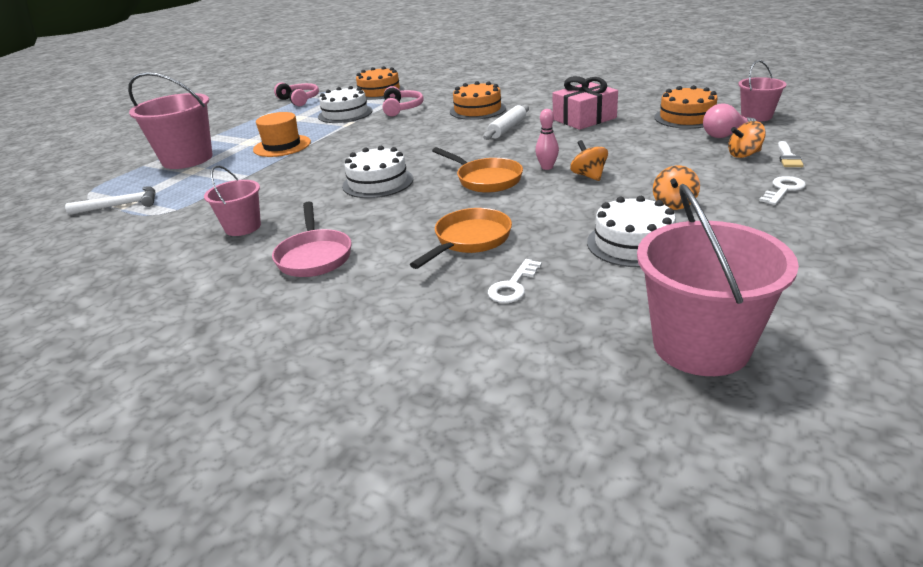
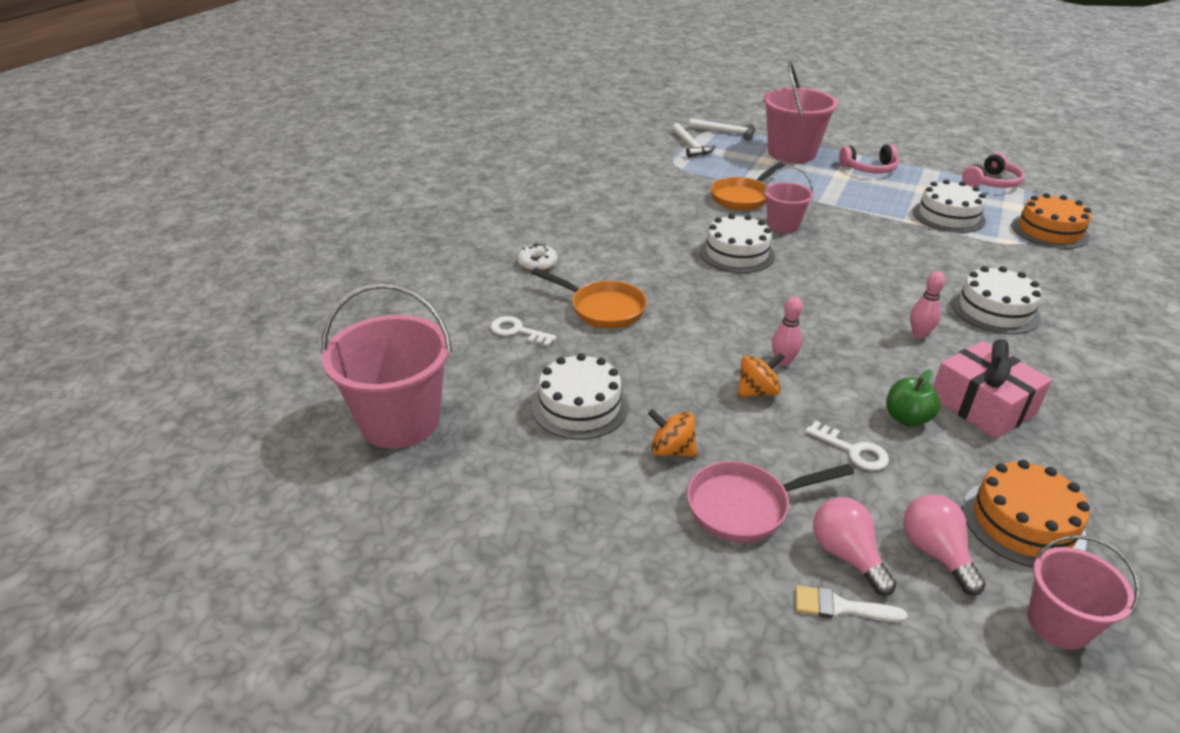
camera: 85 degrees right, 5 degrees up
(104, 187) = (726, 132): none -> white hammer
(243, 227) = (644, 201): pink bucket -> pink bucket (783, 225)
(282, 146) = (832, 192): orange hat -> none
(314, 256) = (588, 237): pink pan -> pink pan (745, 507)
(365, 285) = (537, 263): none -> white donut
(402, 108) = (981, 252): pink headphones -> pink headphones (869, 169)
(477, 110) = (994, 310): orange cake -> white cake
(485, 179) = (745, 317): orange pan -> orange pan (742, 197)
(507, 129) = (919, 334): white rolling pin -> pink bowling pin
(604, 136) = (907, 418): none -> green apple
(744, 154) = (847, 555): orange spinning top -> pink light bulb
(783, 190) = (711, 564): white key -> white key (853, 450)

